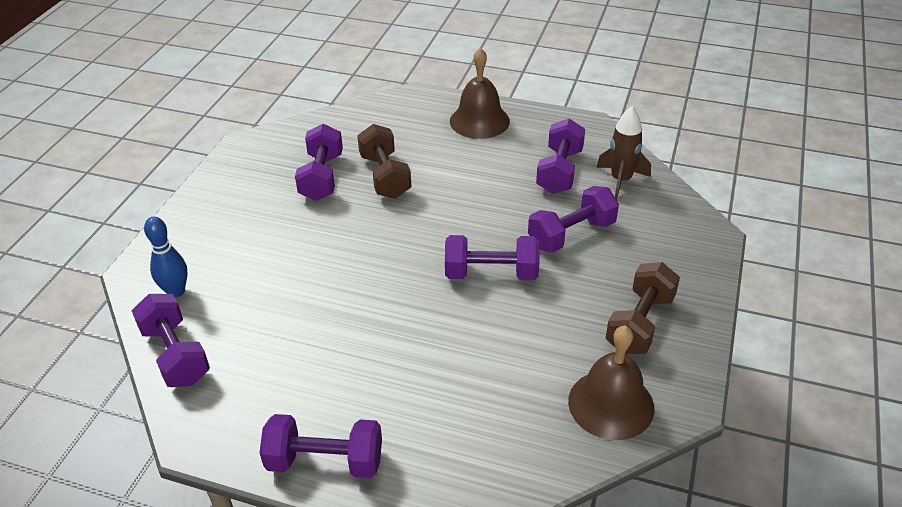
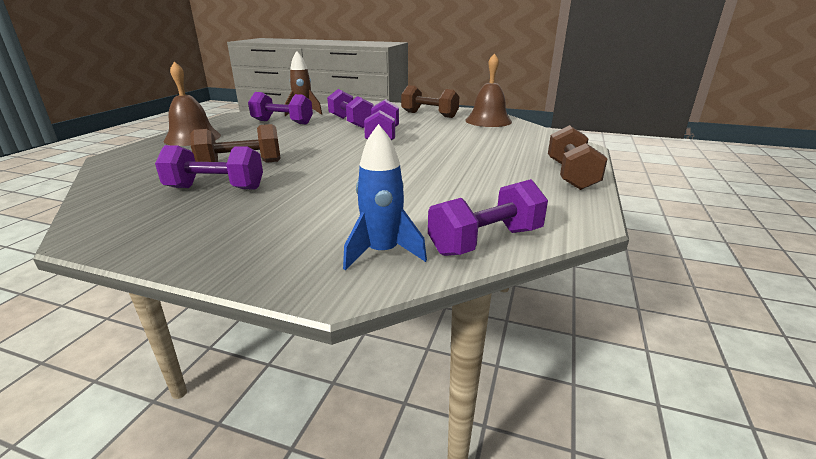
camera: 90 degrees left, 15 degrees down
(176, 291) = (382, 253): blue bowling pin -> blue rocket
(325, 461) = (571, 175): purple dumbbell -> brown dumbbell

